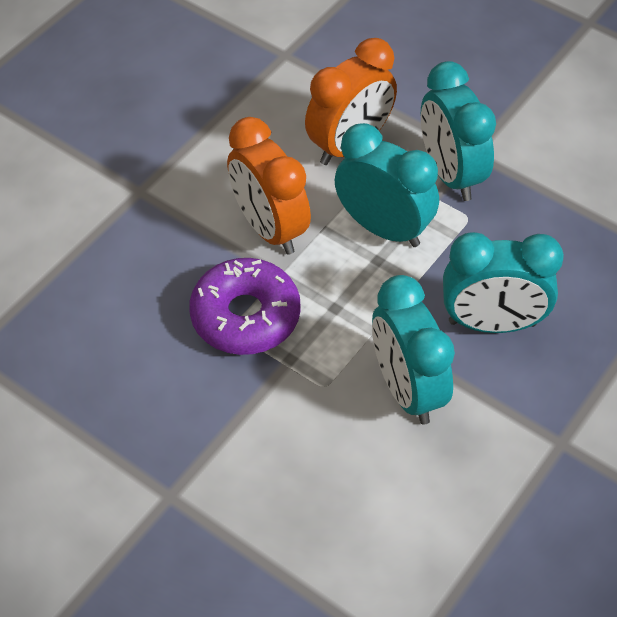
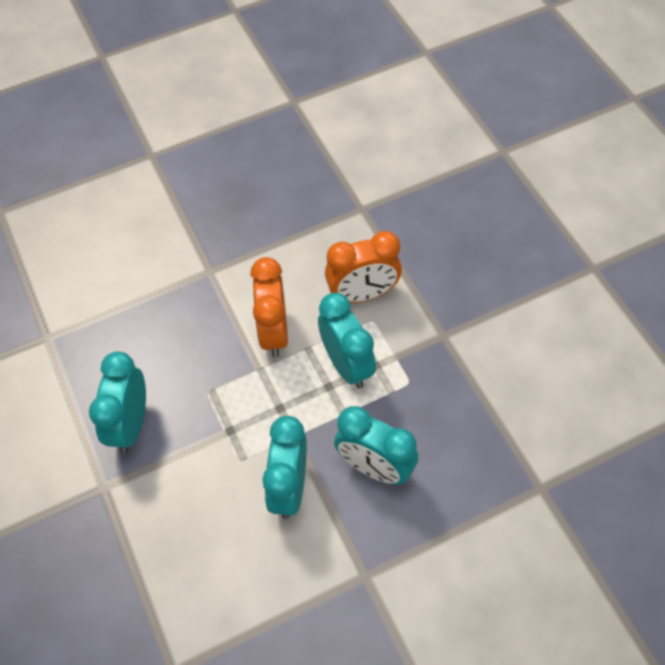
camera: 30 degrees right, 5 degrees up
(245, 316) = (221, 387): purple donut -> none
(451, 174) = (417, 345): turquoise clock -> turquoise clock (131, 424)

